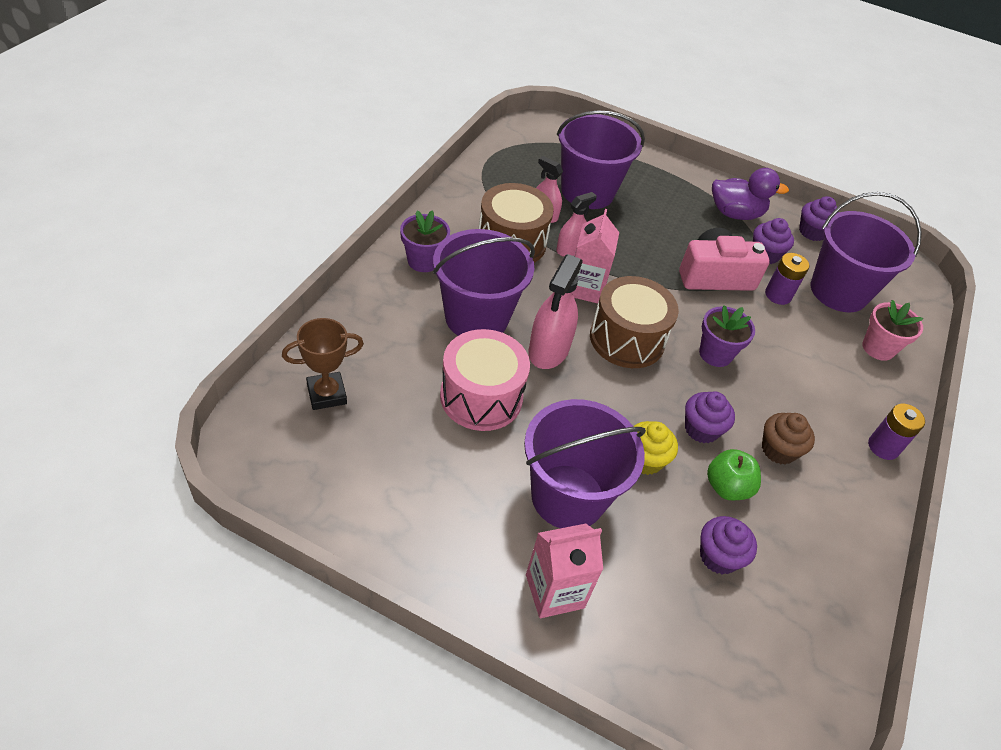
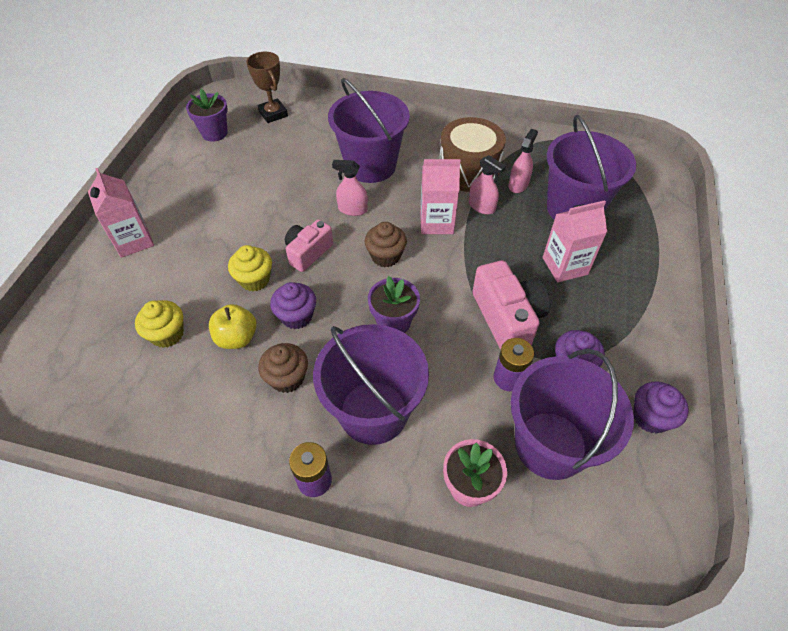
camera: 85 degrees right, 5 degrees up
(423, 261) = (418, 129): purple flower pot -> purple flower pot (214, 133)
(481, 397) = (292, 181): pink drum -> none
(549, 350) = (352, 209): pink spray bottle -> pink spray bottle, size x0.61
(568, 497) = (211, 238): purple bucket -> purple bucket (373, 412)
(610, 403) = (308, 252): none -> pink camera
(627, 339) = (385, 256): brown drum -> brown cupcake
(658, 222) = (565, 266): none -> pink carton
(718, 556) = (167, 334): purple cupcake -> yellow cupcake
(727, 487) = (237, 338): green apple -> yellow apple
(735, 214) = (628, 333): purple duck -> none

